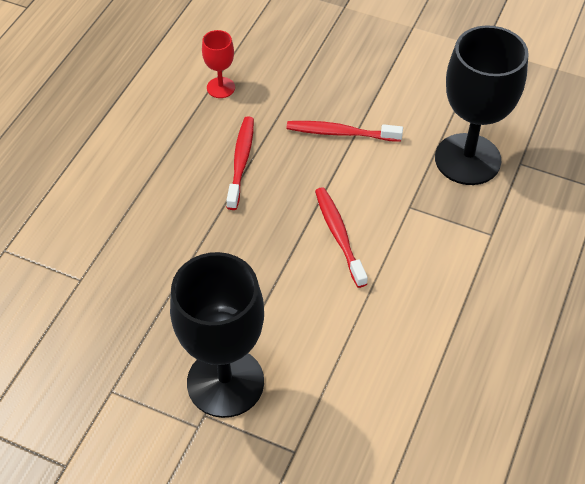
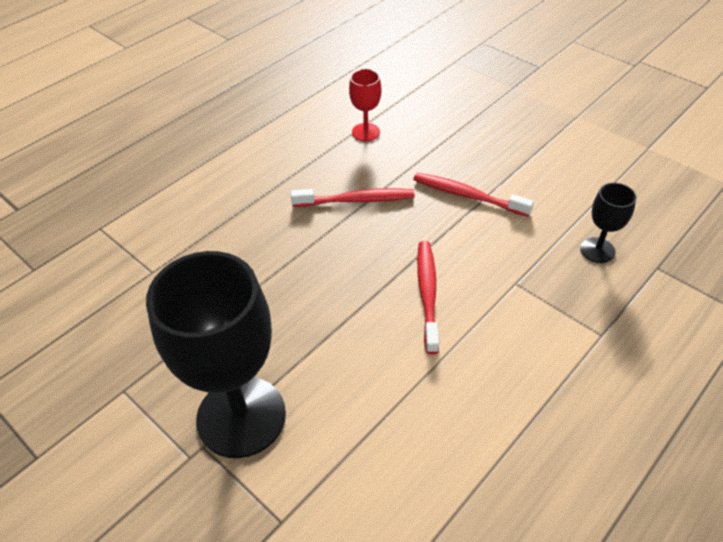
camera: 20 degrees right, 5 degrees down
(241, 162) = (356, 200): red toothbrush -> red toothbrush turned 60 degrees clockwise
(467, 159) = (597, 250): black goblet -> black goblet, size x0.46

